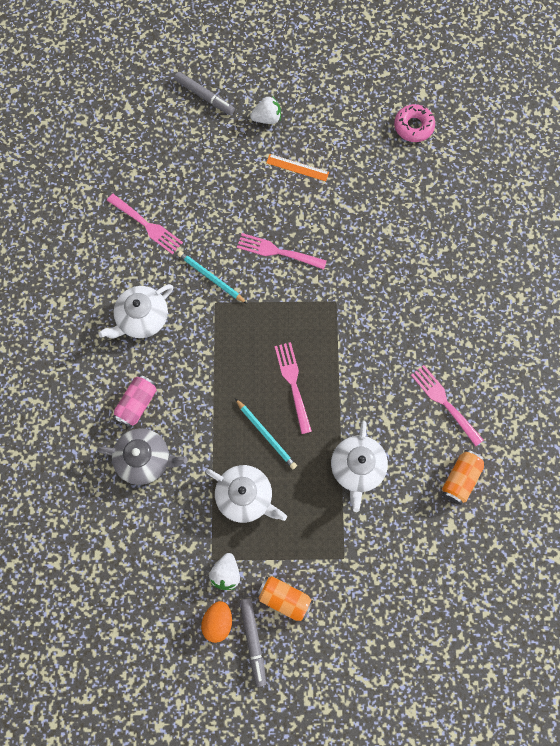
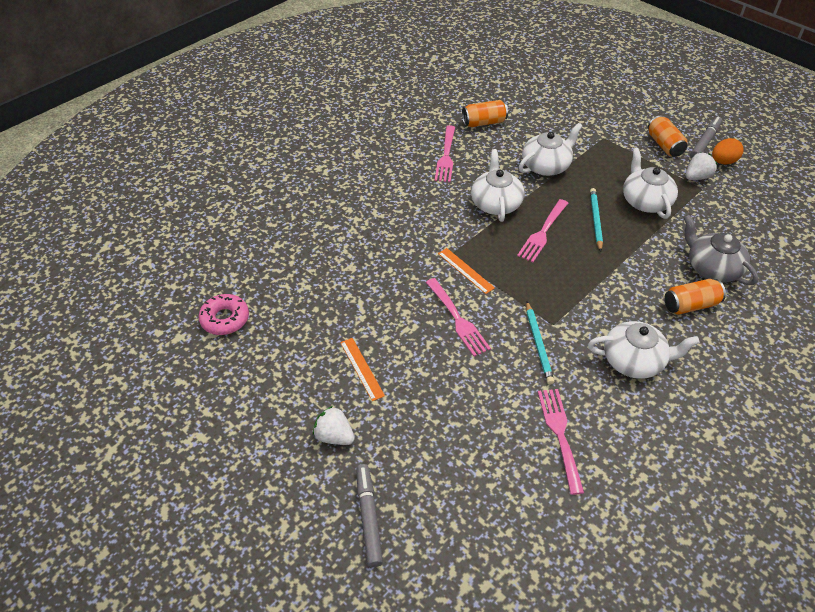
camera: 135 degrees left, 25 degrees down
(137, 403) = (690, 305): pink can -> orange can
(312, 296) = (465, 270): none -> orange ruler
(354, 383) = (495, 203): none -> white teapot

